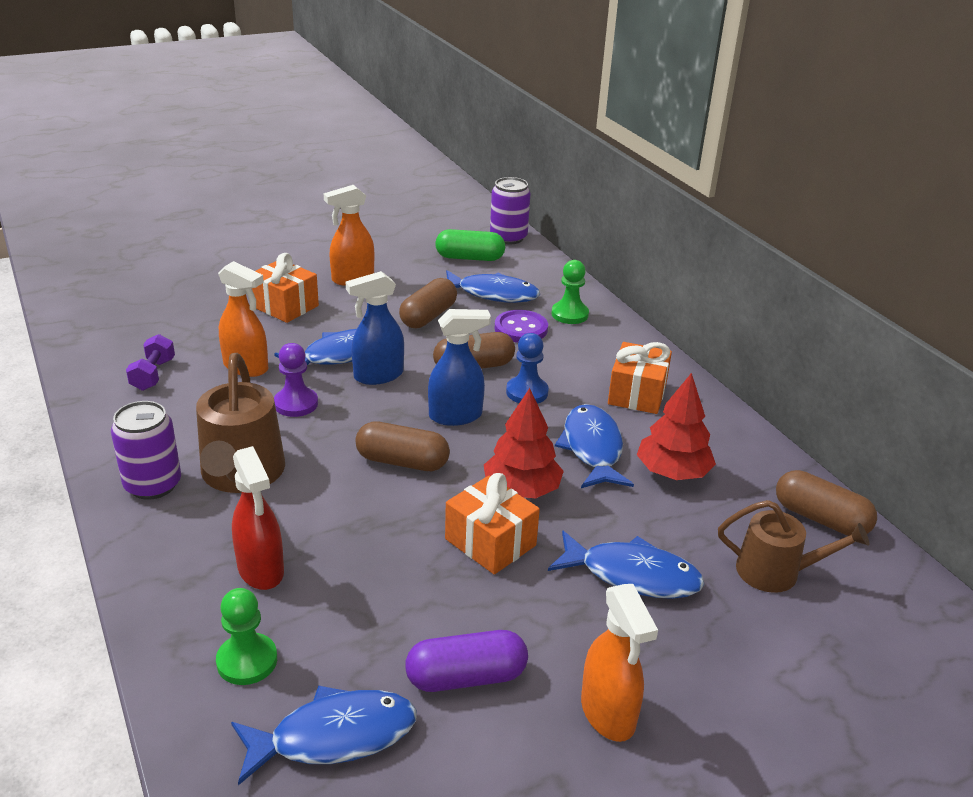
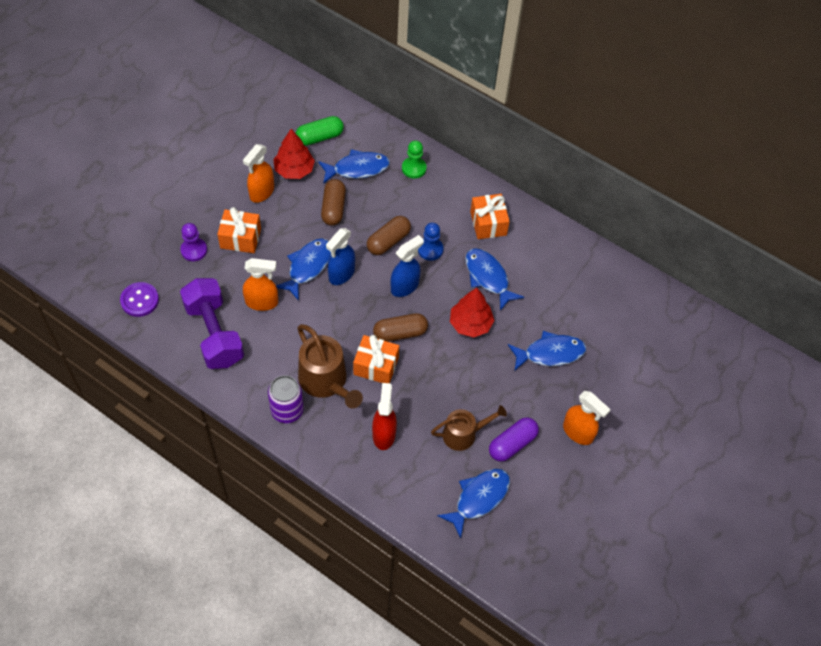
camera: 30 degrees left, 25 degrees up
(153, 375) = (214, 334): purple dumbbell -> purple dumbbell, size x2.16
(247, 661) = (416, 483): green pawn -> none
(261, 570) = (384, 434): red spray bottle -> red spray bottle turned 120 degrees counterclockwise
(296, 404) = (313, 318): purple pawn -> purple pawn (194, 250)
(490, 542) = (476, 365): orange gift -> orange gift (376, 366)
(508, 237) = (330, 103): purple can -> none
(521, 329) = (394, 195): purple button -> purple button (139, 300)
(672, 472) = (535, 276): red tree -> red tree (294, 170)
(776, 572) = (610, 320): brown watering can -> brown watering can (463, 434)
(820, 518) = (616, 275): brown capsule -> none

